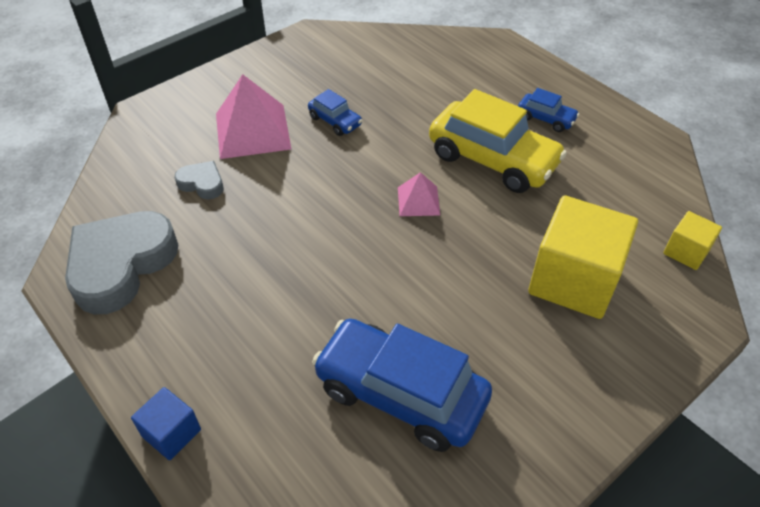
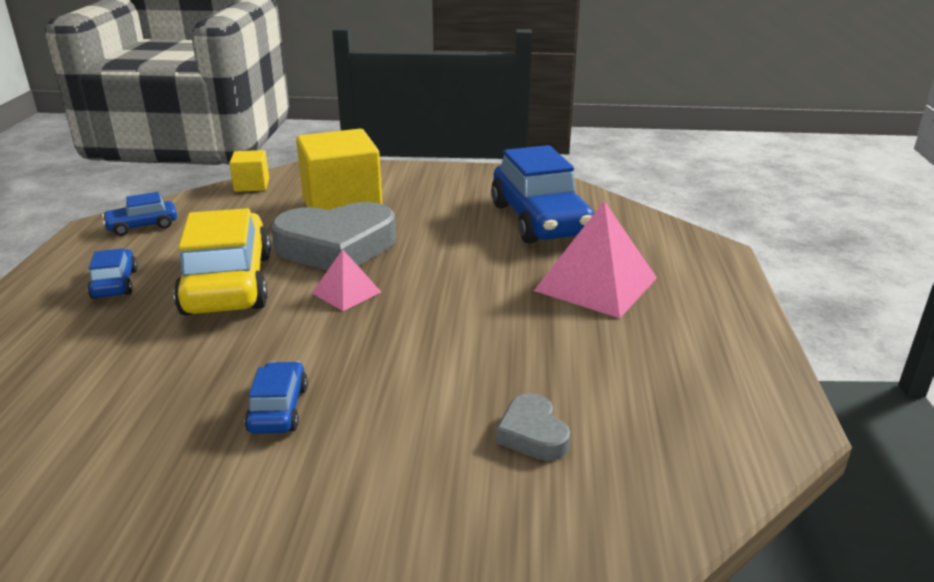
camera: 135 degrees left, 20 degrees down
(121, 265) = (706, 399): grey heart -> grey heart (336, 247)
(171, 433) = (726, 272): blue cube -> none
(252, 131) = (388, 465): pink pyramid -> pink pyramid (596, 284)
(639, 159) = (142, 226): none -> blue car

